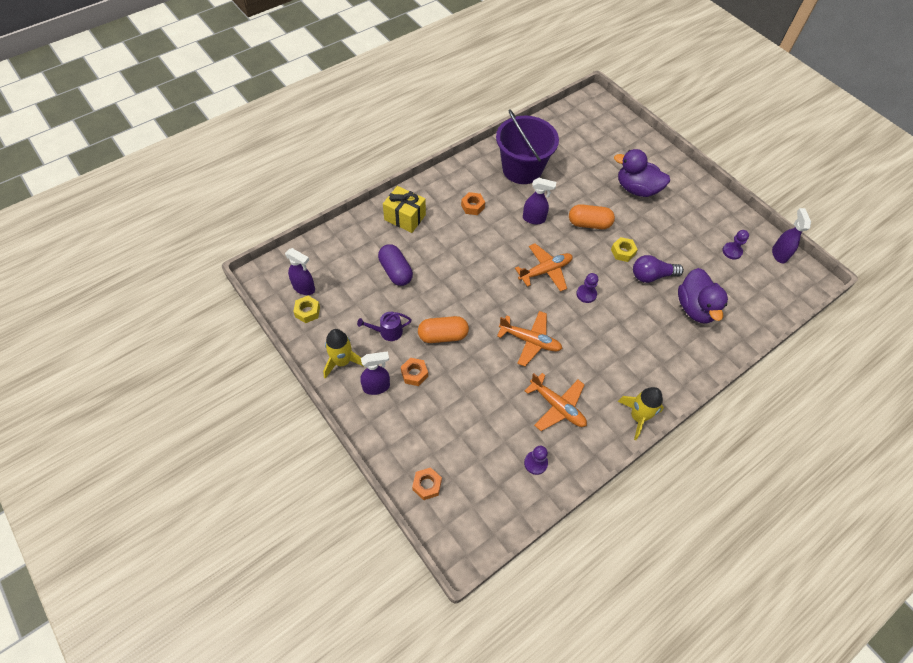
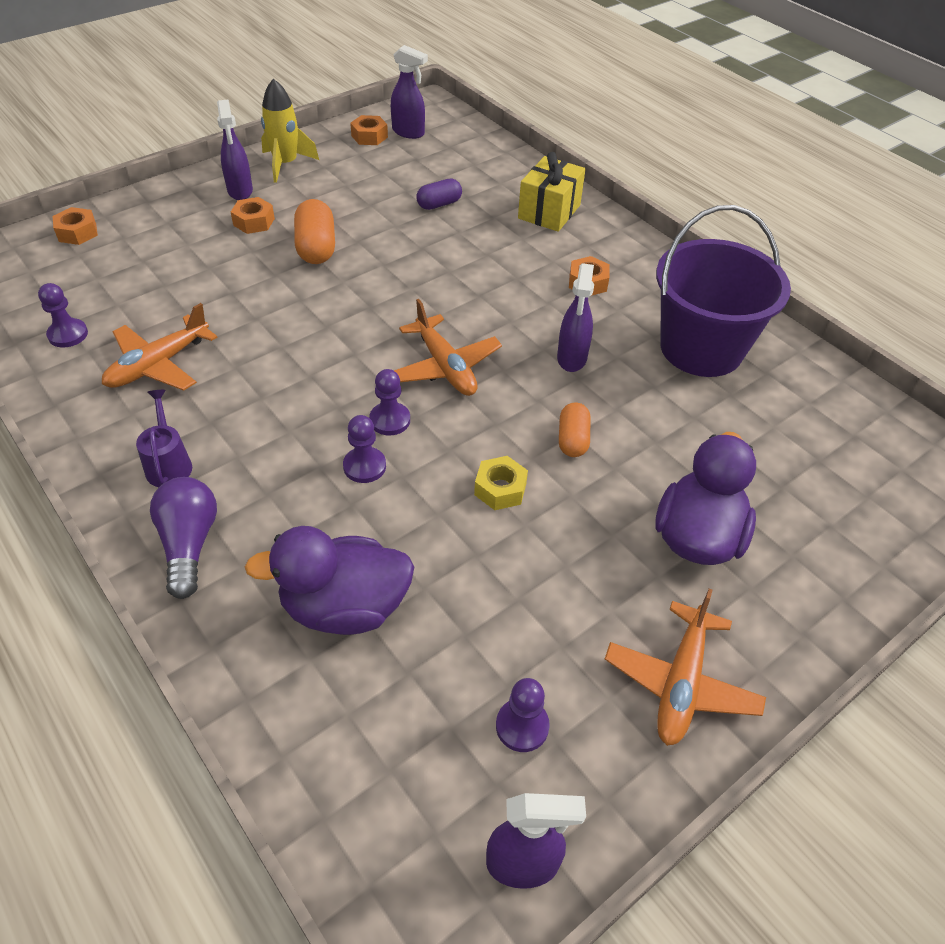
camera: 90 degrees right, 10 degrees down
(304, 288) = (409, 132): purple spray bottle -> purple spray bottle turned 90 degrees counterclockwise
(307, 311) = (369, 136): yellow nut -> orange nut
(387, 332) = (329, 198): purple watering can -> purple watering can (168, 464)
(395, 271) = (439, 204): purple capsule -> purple capsule, size x0.65
(530, 341) = (293, 339): orange plane -> orange plane (681, 683)
(589, 224) = (572, 439): orange capsule -> orange capsule, size x0.65
(617, 304) = (364, 466): none -> purple pawn
(638, 417) = (106, 470): yellow rocket -> none
(652, 276) = (437, 534): purple light bulb -> purple light bulb (189, 544)

